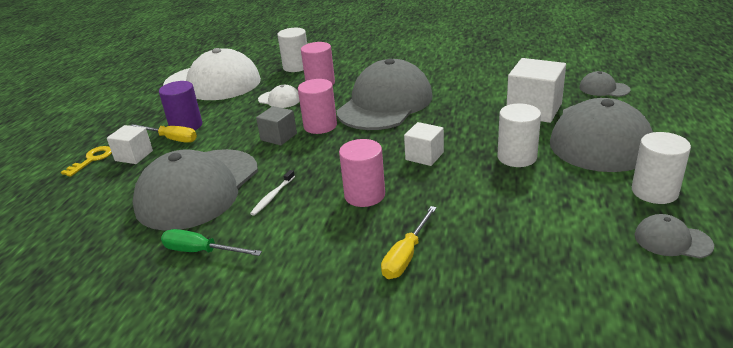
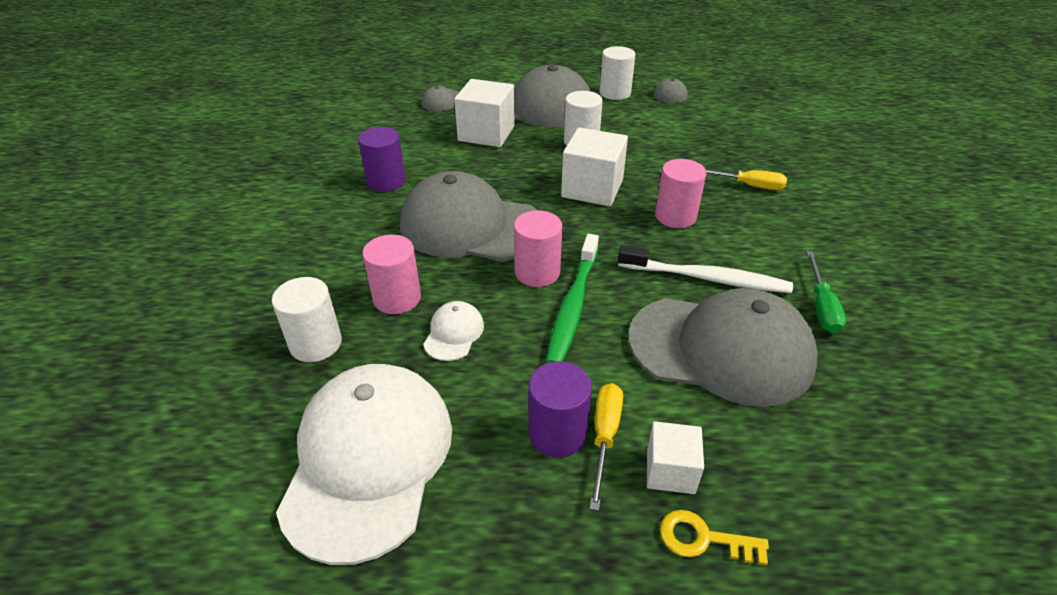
camera: 105 degrees left, 10 degrees up
(273, 196) = (705, 278): white toothbrush -> white toothbrush, size x2.07
(279, 137) = (573, 305): grey cube -> green toothbrush
(424, 156) = (592, 188): white cube -> white cube, size x1.70
(454, 74) = (386, 181): none -> purple cylinder

